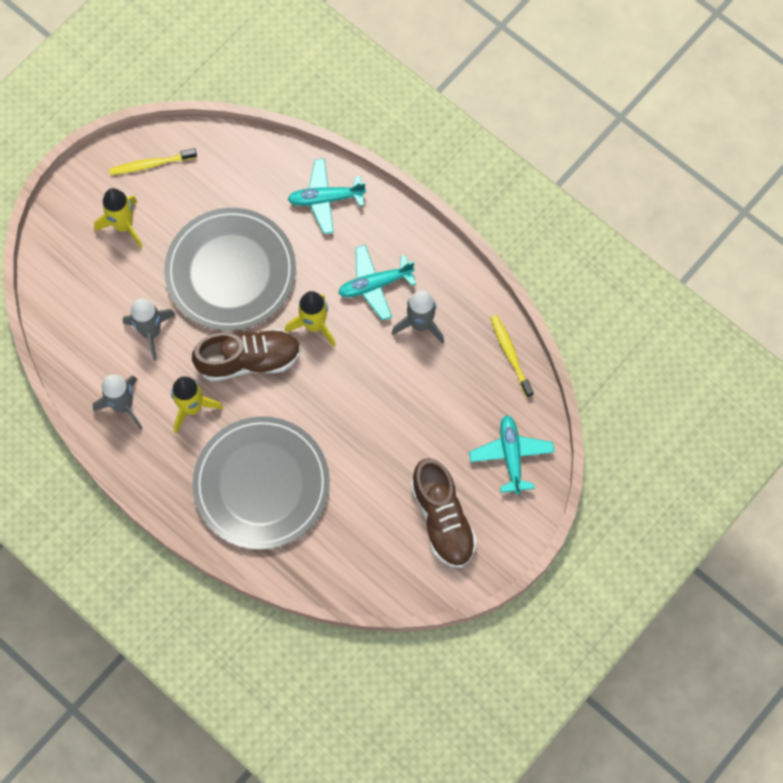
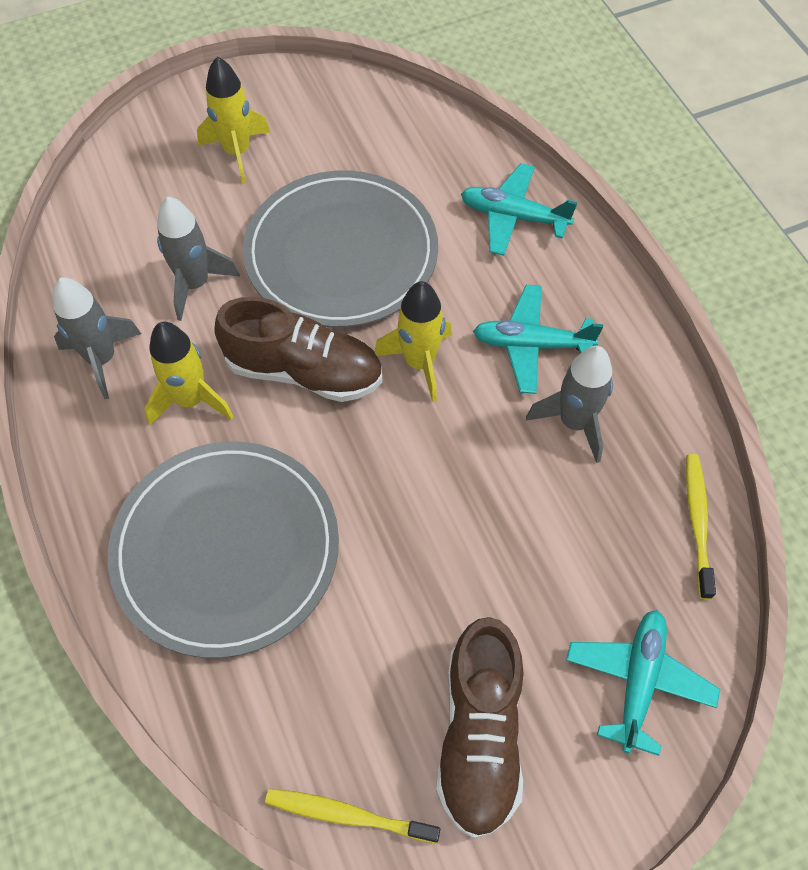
camera: 25 degrees right, 10 degrees down
(151, 164) = (310, 101): yellow toothbrush -> yellow toothbrush (347, 815)

